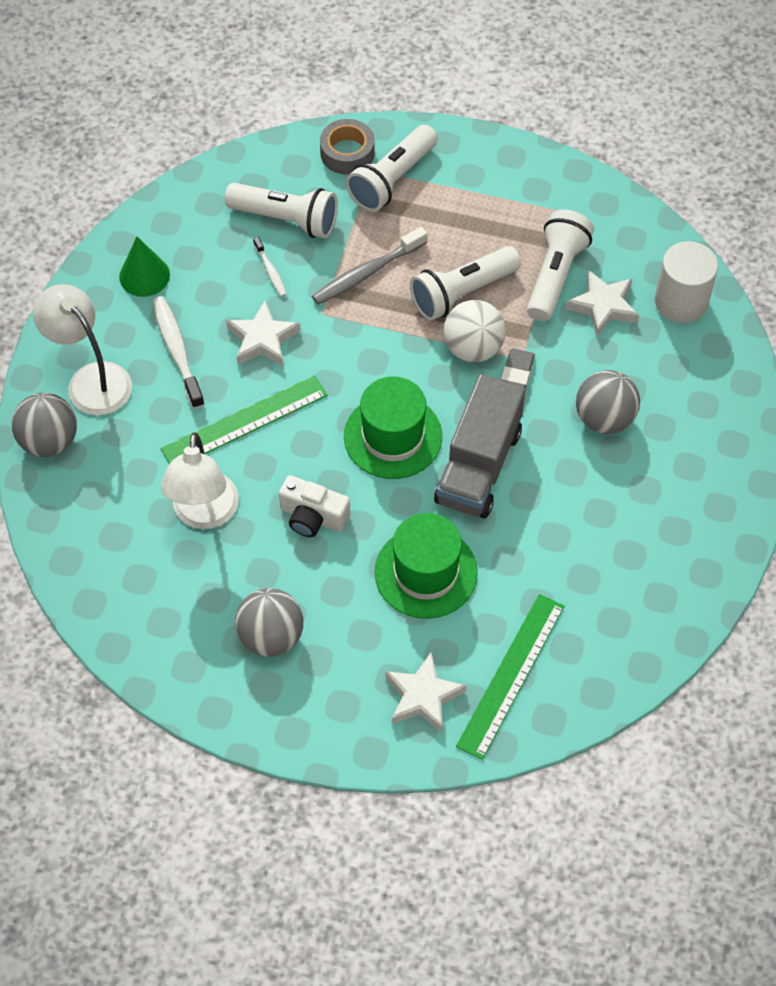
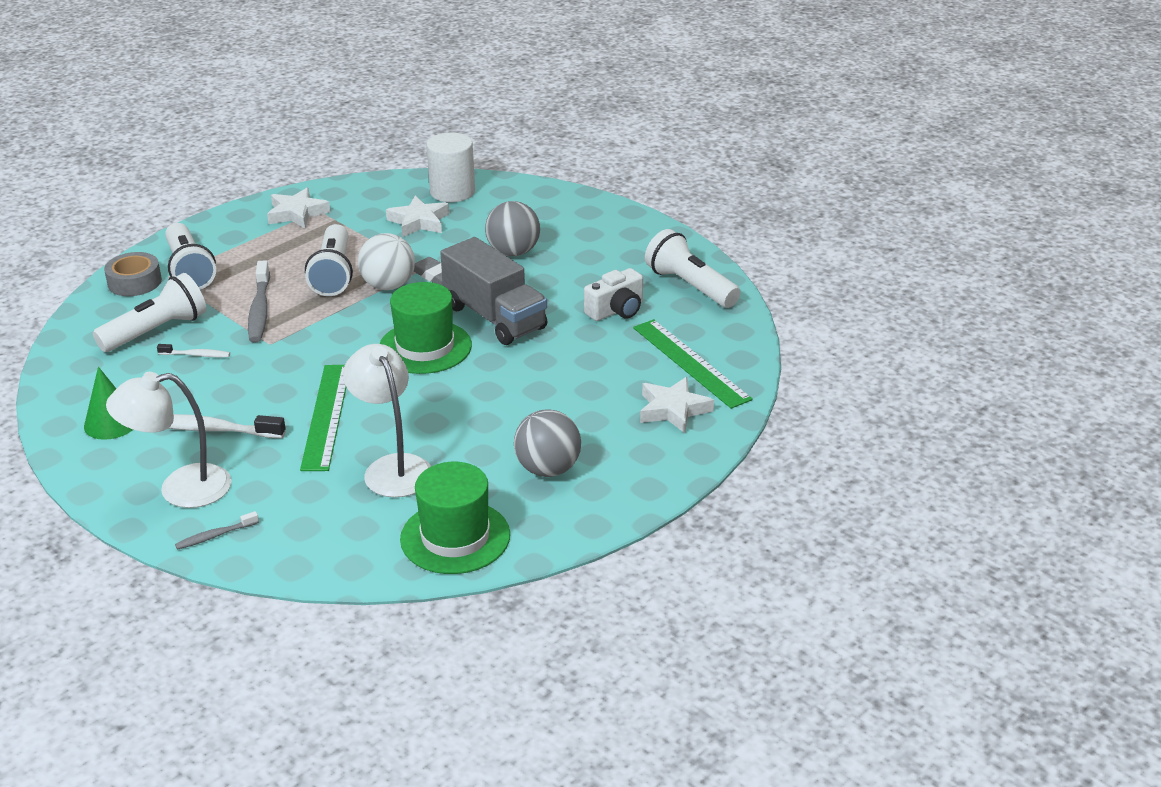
camera: 60 degrees left, 25 degrees down
(49, 441) = (215, 536): grey ball -> grey toothbrush
(204, 514) = (392, 467): white lamp -> white lamp turned 150 degrees counterclockwise
(263, 339) = (257, 380): white star -> white star (297, 213)
(313, 517) = (456, 410): white camera -> white camera (616, 310)
(426, 572) = (564, 372): green hat -> green hat (455, 537)
(556, 275) = (368, 231): white flashlight -> white flashlight (690, 286)

